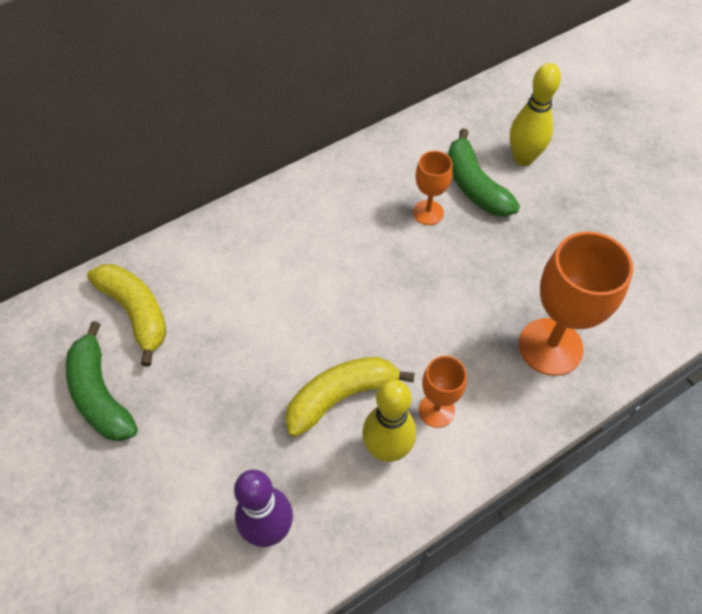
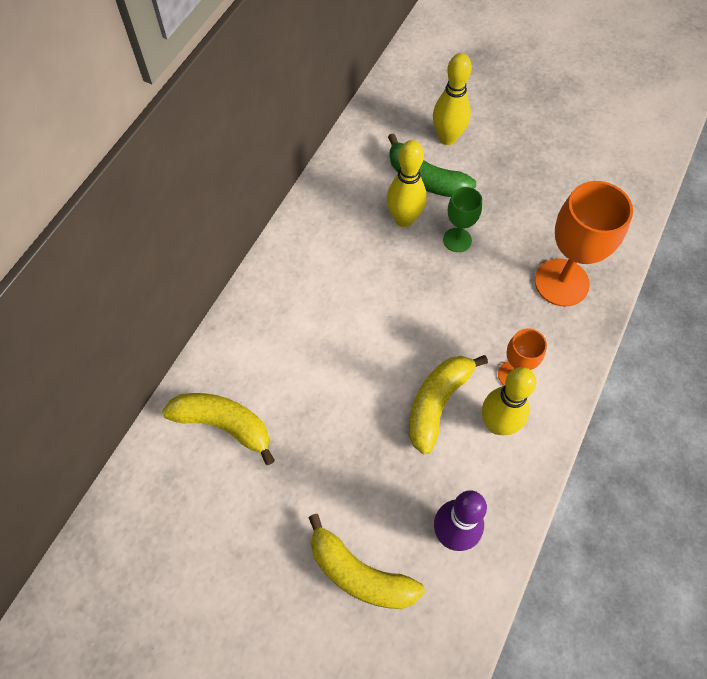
camera: 30 degrees left, 5 degrees up
(100, 394) = (244, 508): green banana -> none
(155, 513) = (359, 574): none -> yellow banana
(428, 212) = (404, 219): orange goblet -> yellow bowling pin
(467, 255) = (457, 240): none -> green goblet

